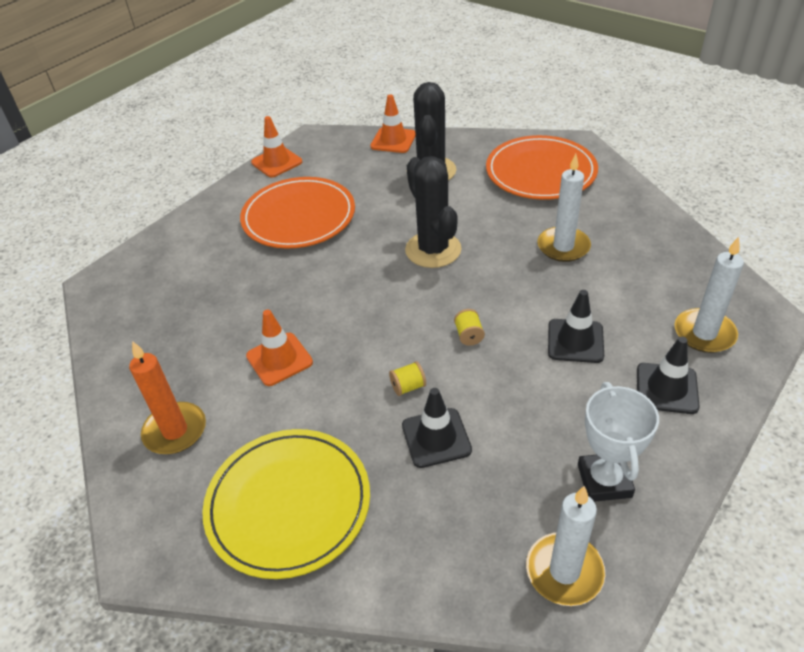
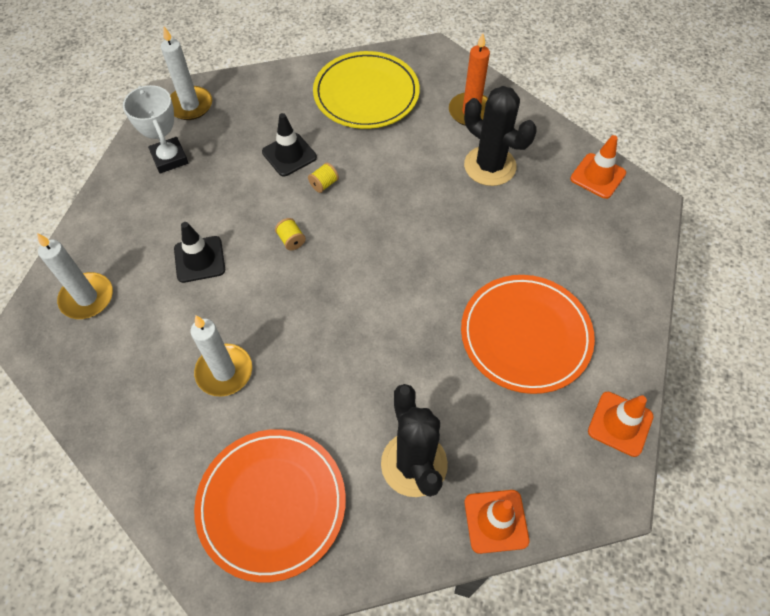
camera: 155 degrees right, 15 degrees up
(279, 359) = (435, 178): orange traffic cone -> orange traffic cone (598, 176)
(433, 250) = (359, 328): black cactus -> black cactus (490, 166)
(666, 388) = (124, 236): black traffic cone -> none

